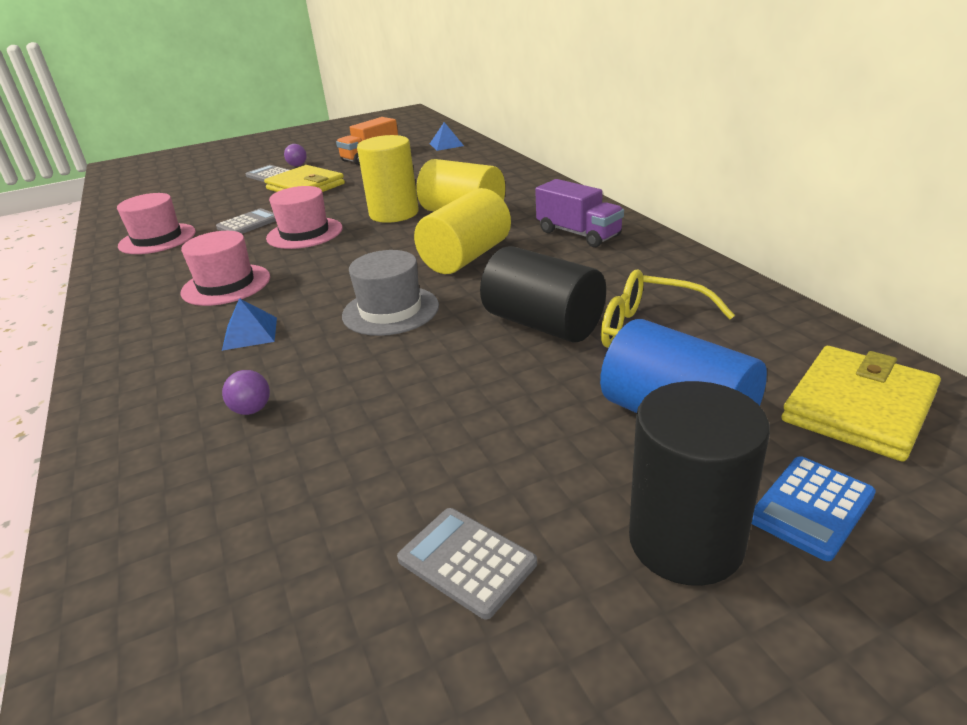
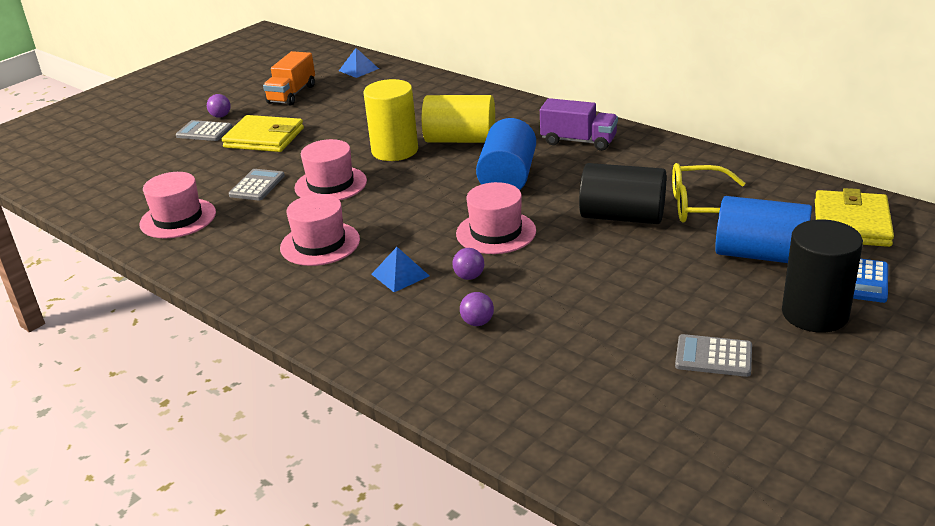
camera: 25 degrees left, 0 degrees up
(308, 353) = (469, 276): none -> purple ball
(390, 310) = (496, 232): grey hat -> pink hat
(466, 257) = (508, 178): yellow cylinder -> blue cylinder

